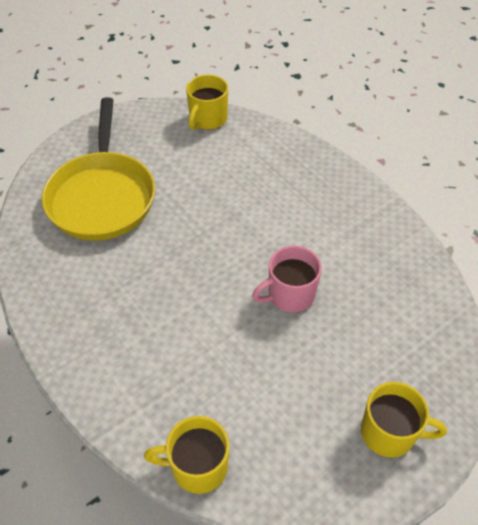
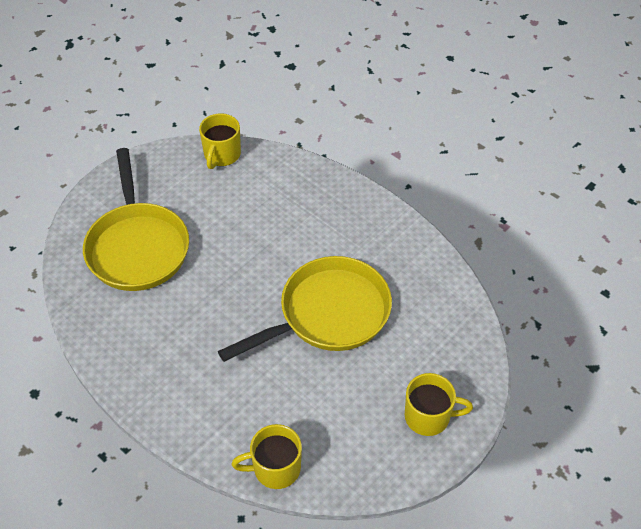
camera: 10 degrees left, 0 degrees up
(290, 295) = (328, 314): pink mug -> yellow pan

